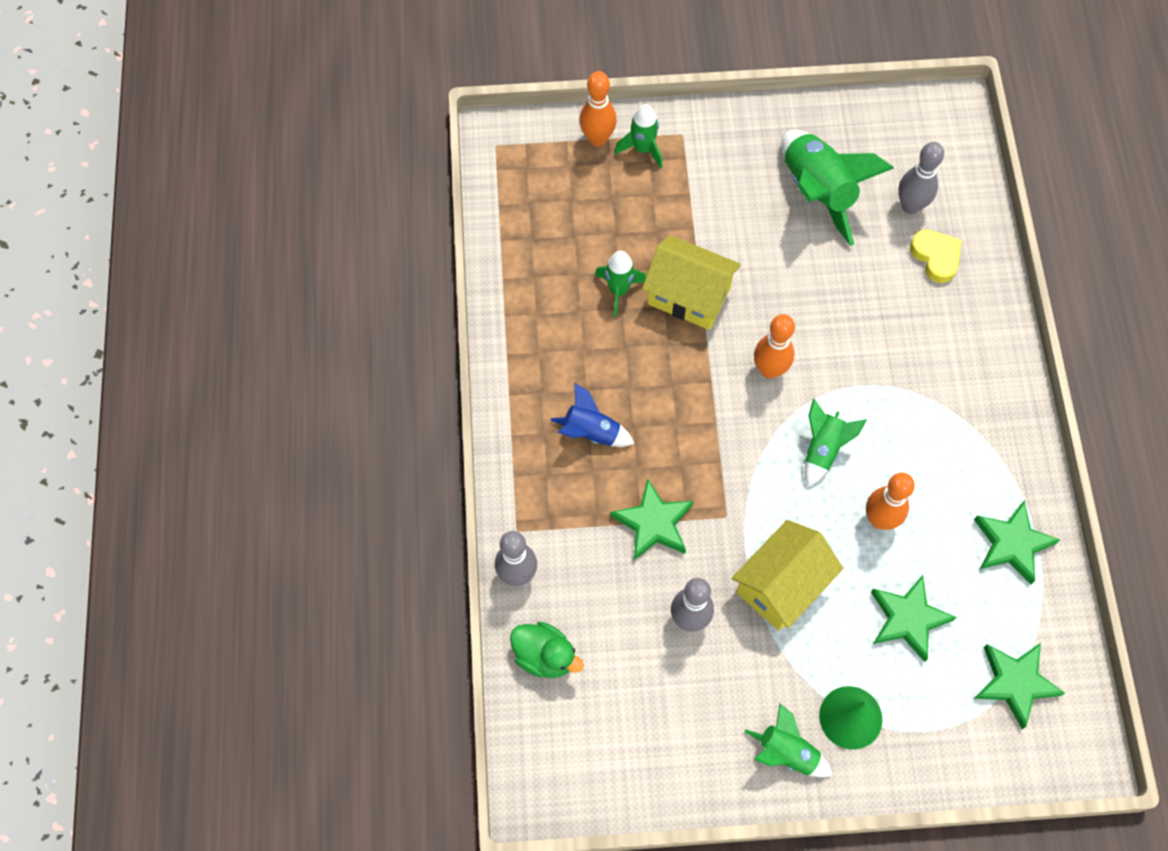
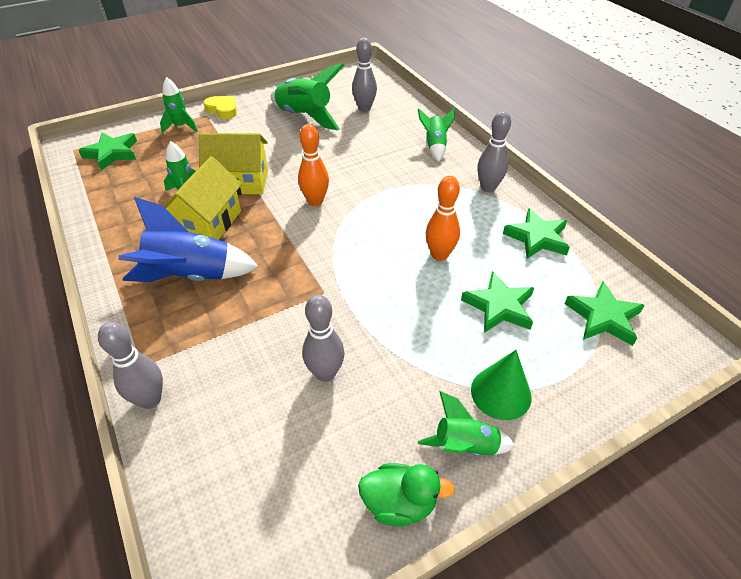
camera: 25 degrees left, 20 degrees down
(545, 656) = (197, 459): green duck -> green duck (399, 503)
(591, 432) = (191, 276): blue rocket -> blue rocket, size x1.76
(597, 138) = (147, 130): orange bowling pin -> none
(653, 523) = (266, 317): green star -> green star (112, 153)
(781, 585) = (390, 321): yellow house -> yellow house (209, 223)
(823, 449) = (376, 230): green rocket -> green rocket (435, 146)
(936, 257) = (393, 124): yellow heart -> yellow heart (223, 110)
(1000, 436) = (488, 188): none -> grey bowling pin

